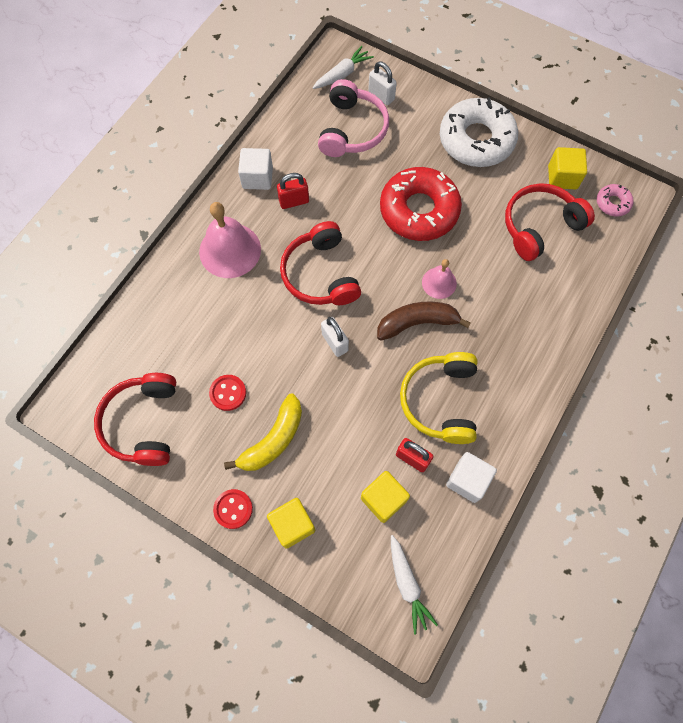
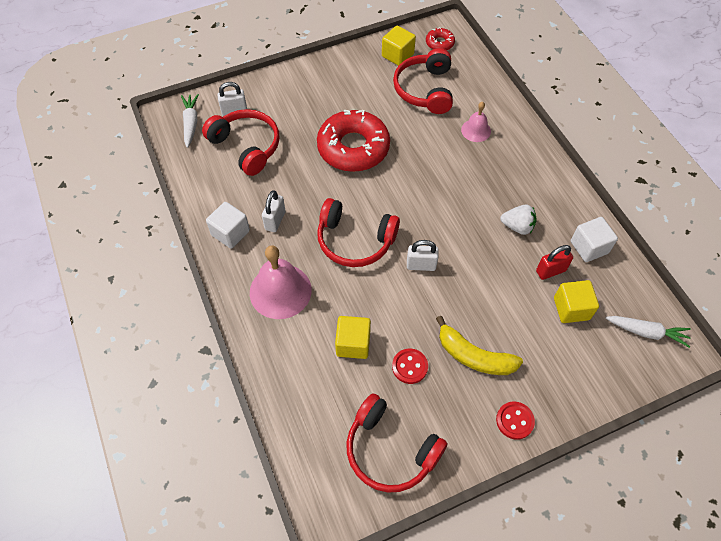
camera: 55 degrees left, 10 degrees down
(273, 440) = (474, 356): yellow banana -> yellow banana turned 135 degrees clockwise
(292, 525) = (554, 384): yellow cube -> yellow cube (353, 344)
(294, 201) = (275, 221): red padlock -> white padlock
(351, 129) = (246, 147): pink headphones -> red headphones
(417, 323) = (444, 203): brown banana -> none
(439, 283) = (422, 171): pink bell -> pink bell (476, 130)
(441, 401) = (517, 226): yellow headphones -> white strawberry
(476, 140) = (325, 81): white donut -> none
(612, 203) = (439, 43): pink donut -> red donut

